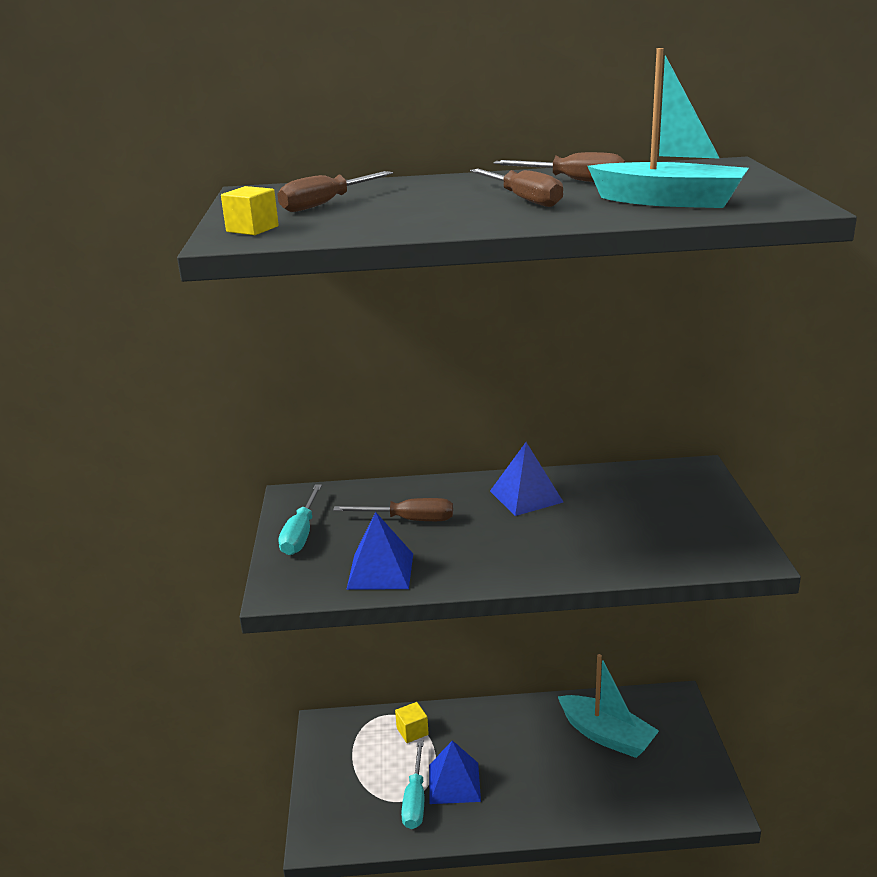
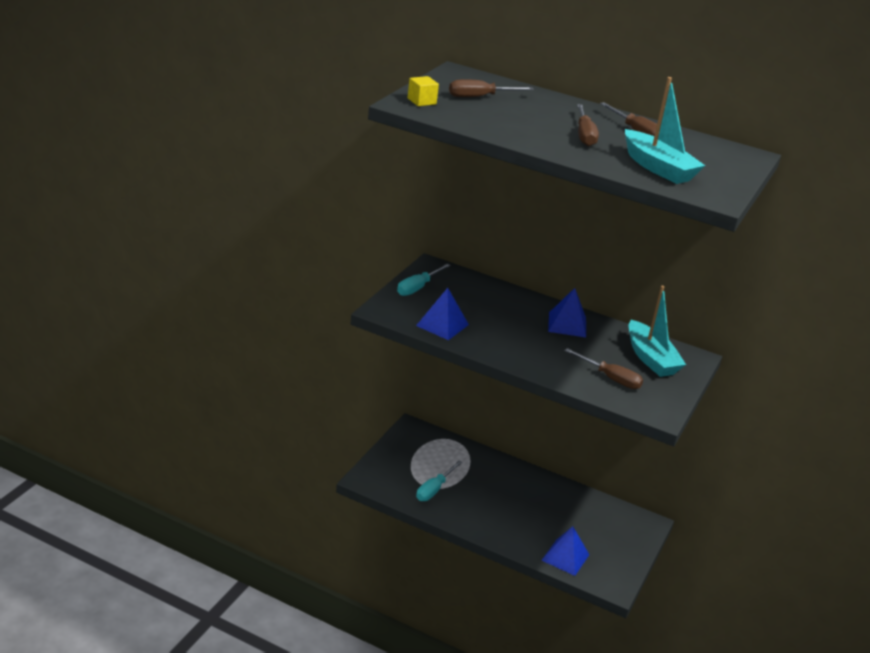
camera: 25 degrees right, 5 degrees up
(409, 520) = (484, 306): brown screwdriver -> brown screwdriver (610, 378)
(412, 731) = (462, 456): yellow cube -> none
(454, 782) = (464, 493): blue pyramid -> blue pyramid (565, 557)
(606, 735) = (581, 518): turquoise boat -> turquoise boat (650, 358)

